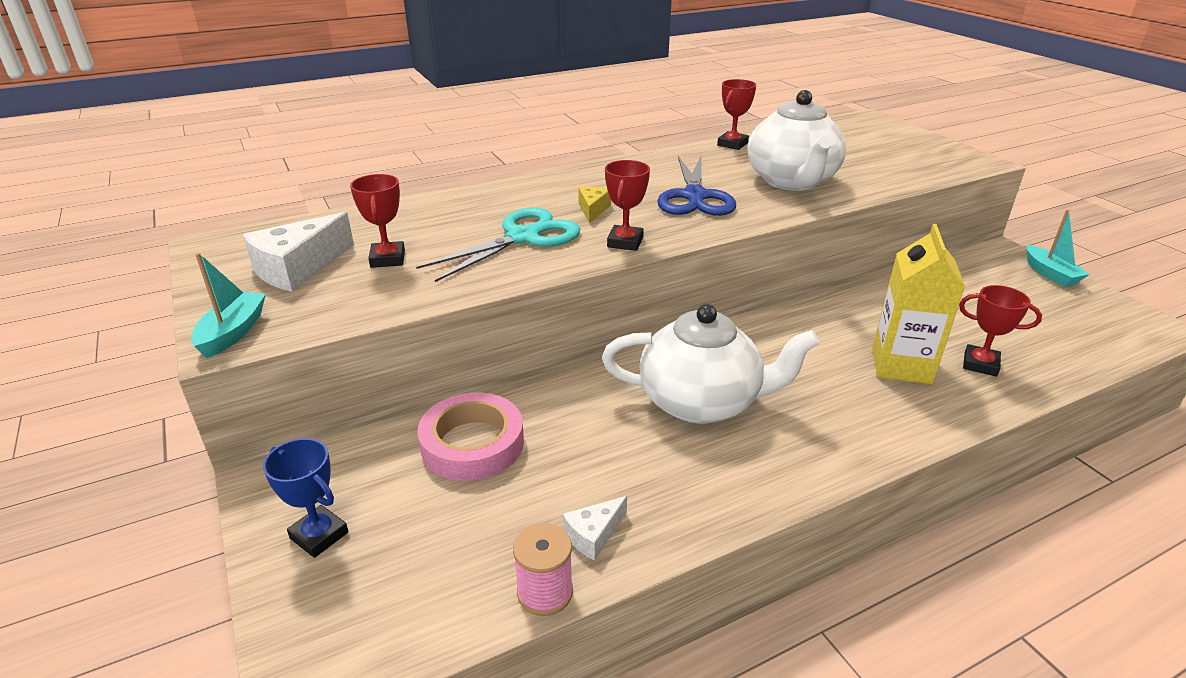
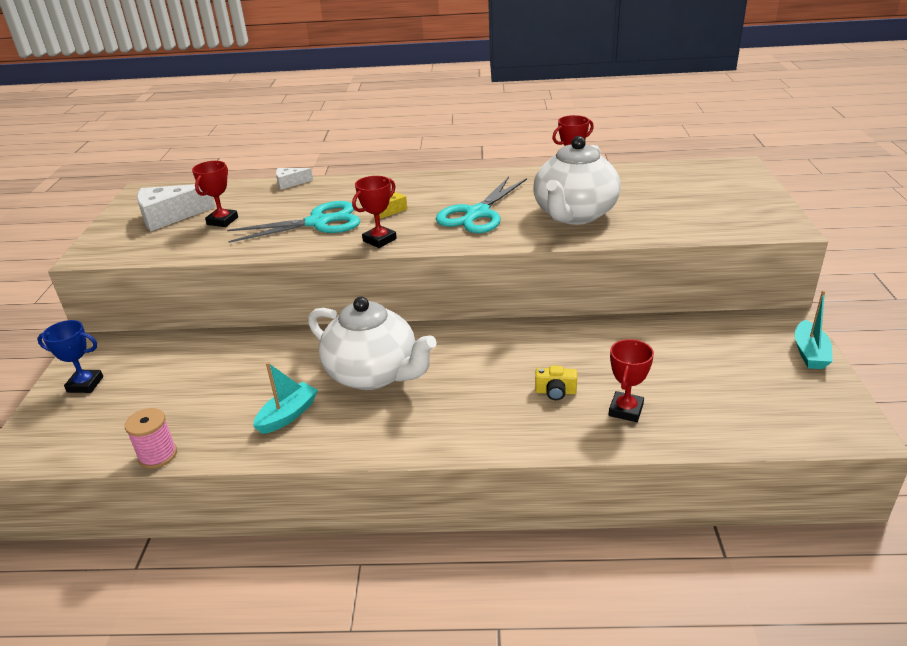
camera: 30 degrees right, 0 degrees up
(233, 333) = (97, 250): turquoise boat -> turquoise boat (288, 415)
(319, 535) = (85, 384): blue trophy -> blue trophy turned 60 degrees counterclockwise
(472, 444) = (209, 358): pink tape -> none
(593, 535) = (216, 434): white cheese -> white cheese (290, 183)
(695, 197) = (477, 214): blue scissors -> turquoise scissors
(901, 366) = (555, 392): yellow carton -> yellow camera
(980, 364) = (626, 410): red trophy -> red trophy turned 60 degrees clockwise

